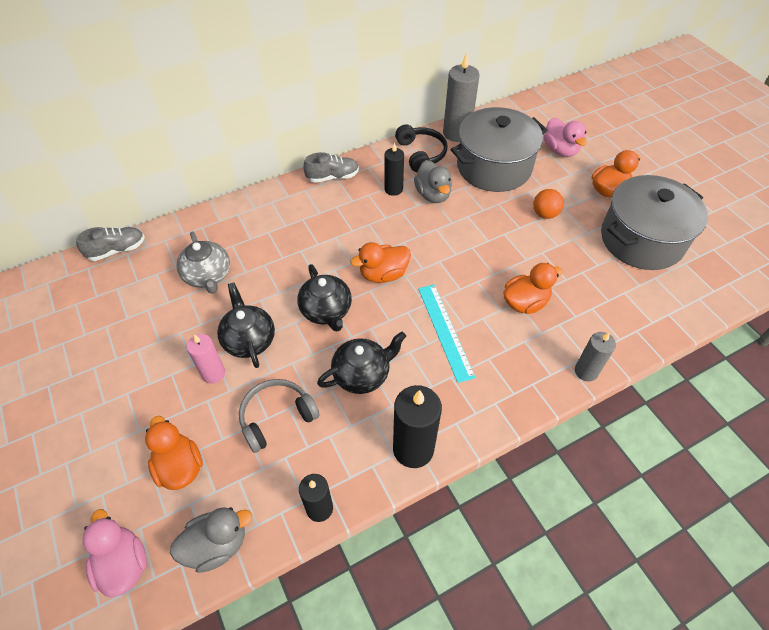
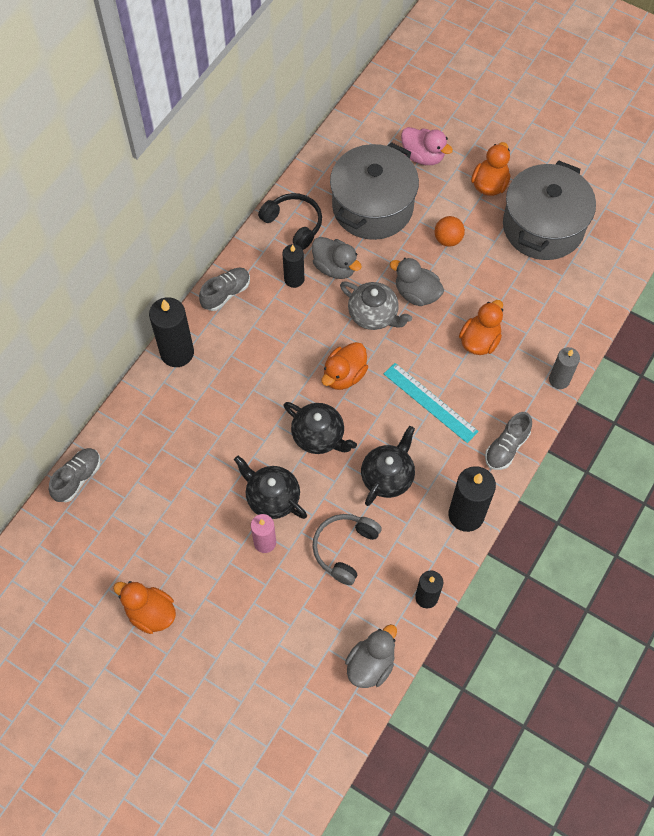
camera: 30 degrees left, 10 degrees up
(123, 564) = (313, 716): pink duck -> none
(180, 466) = (298, 628): orange duck -> orange duck (150, 613)
(208, 276) = (187, 458): grey teapot -> grey teapot (374, 315)
(263, 199) = (177, 353): none -> black candle
(456, 133) = (312, 181): grey candle -> none
(490, 241) = (416, 294): none -> grey duck
(494, 406) = (506, 447): none -> grey shoe

